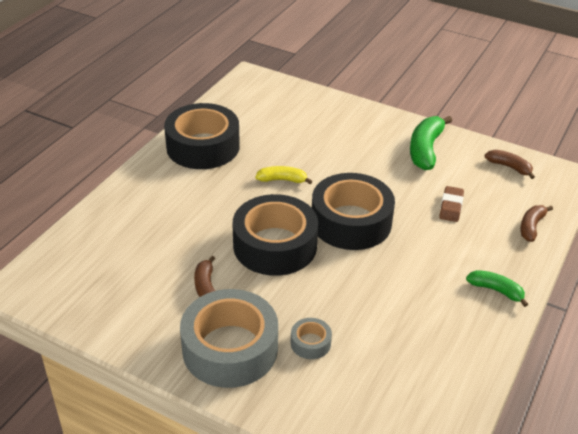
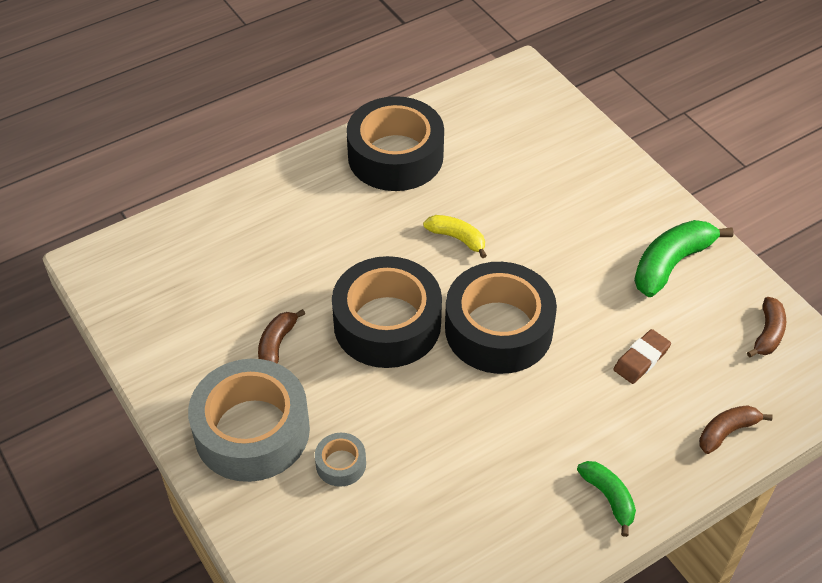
camera: 30 degrees right, 10 degrees up
(509, 167) = (768, 334): brown banana -> brown banana turned 45 degrees clockwise

